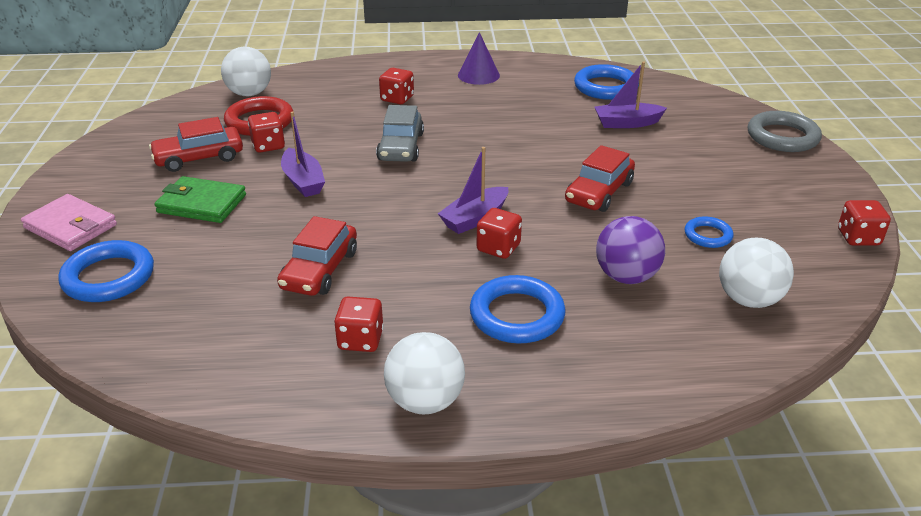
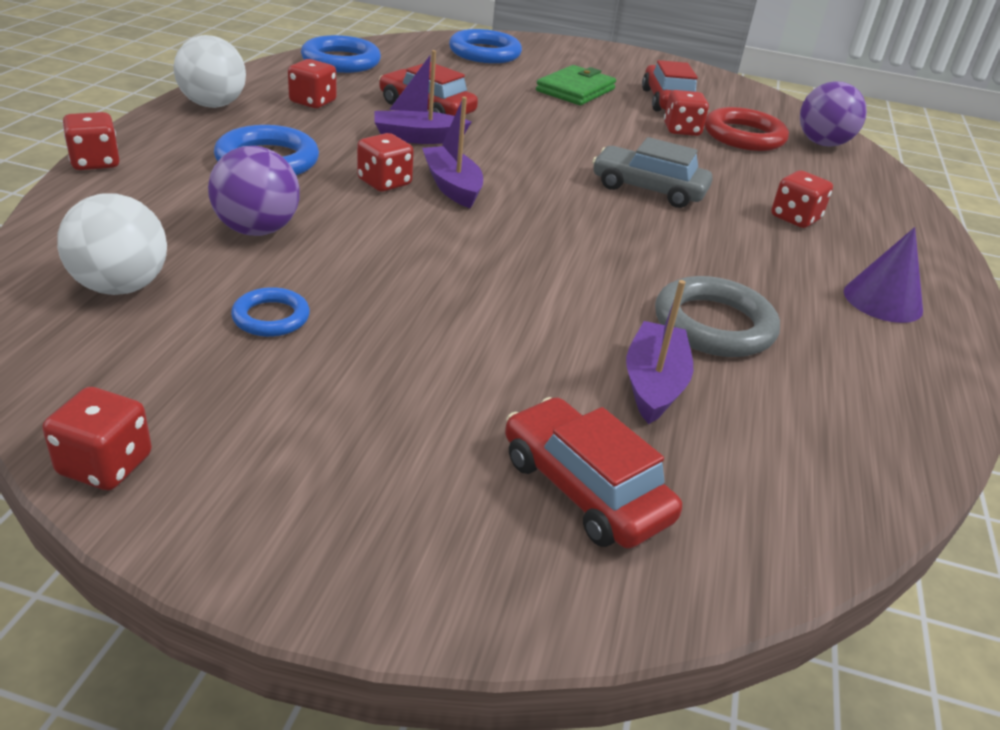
camera: 105 degrees right, 0 degrees up
(71, 226) = (569, 52): pink wallet -> none
(249, 94) = (822, 143): white ball -> purple ball
(303, 181) = (592, 130): purple boat -> purple boat (418, 138)
(599, 192) = (448, 277): red car -> red car (585, 488)
(605, 87) = (821, 419): blue ring -> blue ring (341, 61)
(618, 407) = (95, 162): none -> red dice
(782, 137) = (505, 582): grey ring -> grey ring (714, 325)

